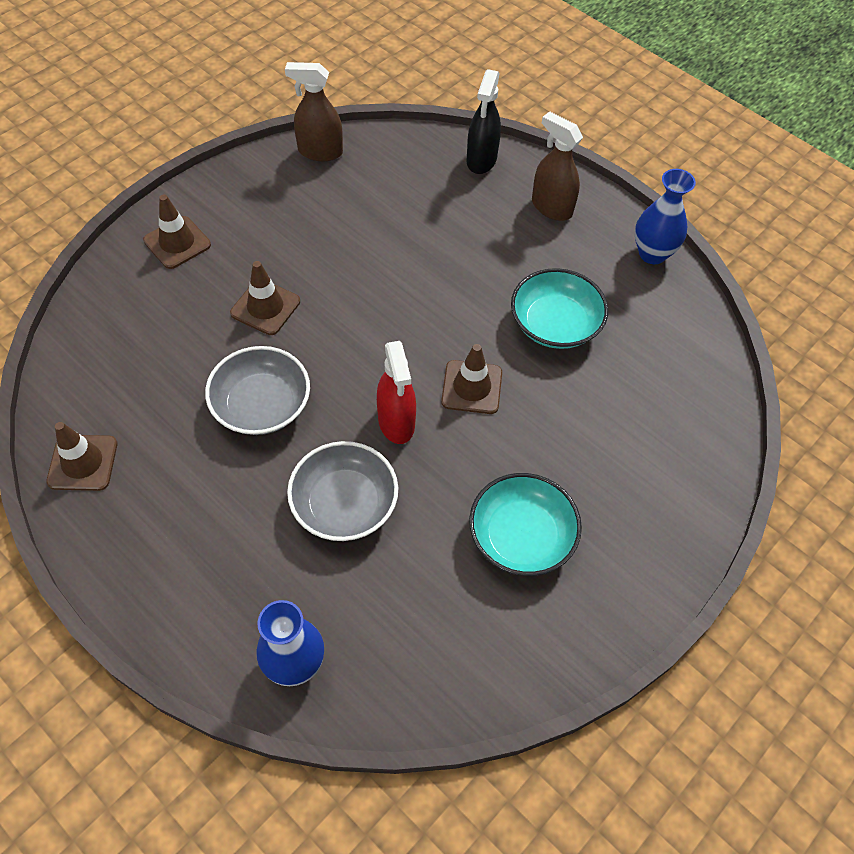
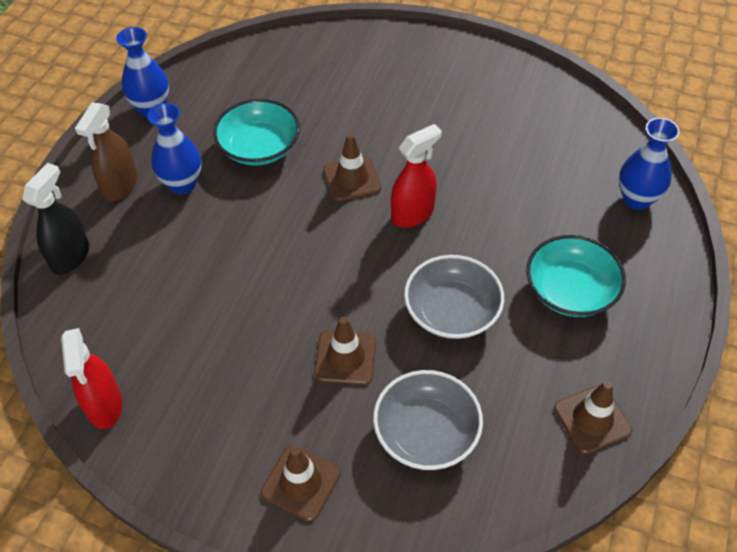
camera: 110 degrees left, 5 degrees down
(320, 151) = (104, 406): brown spray bottle -> red spray bottle
(344, 504) = (503, 219): grey bowl -> grey bowl (426, 432)
(481, 160) = (71, 256): black spray bottle -> black spray bottle turned 60 degrees counterclockwise
(521, 536) = (461, 115): turquoise bowl -> turquoise bowl (570, 290)
(532, 251) = (182, 184): none -> blue vase

